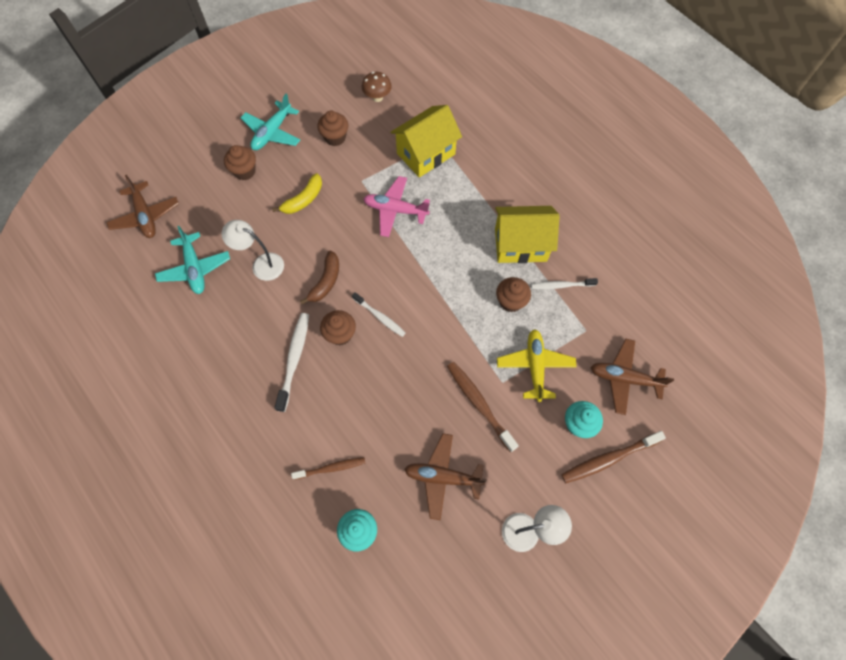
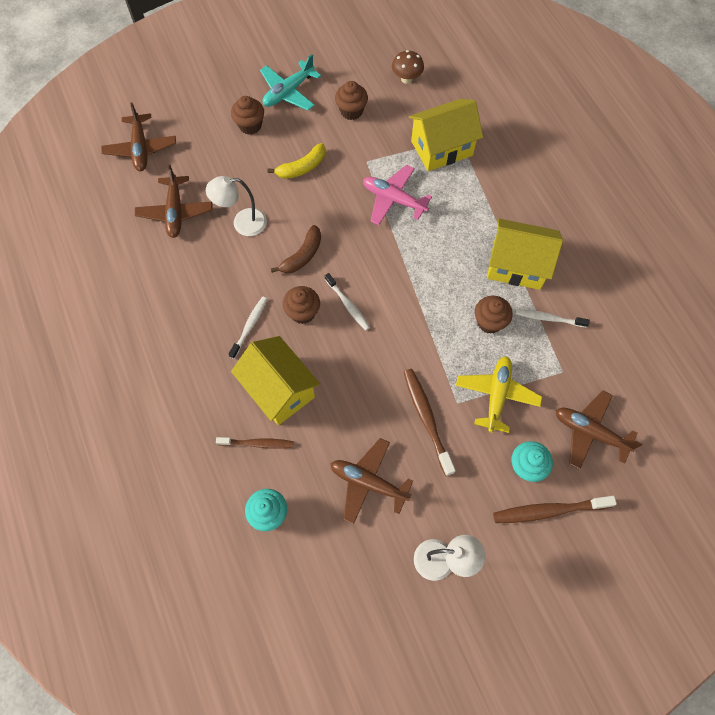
camera: 15 degrees right, 0 degrees up
(195, 268) = (175, 212): turquoise plane -> brown plane
(261, 264) = (242, 223): white lamp -> white lamp turned 45 degrees counterclockwise
(294, 359) = (249, 326): white toothbrush -> white toothbrush, size x0.66
(338, 412) = (279, 390): none -> yellow house

